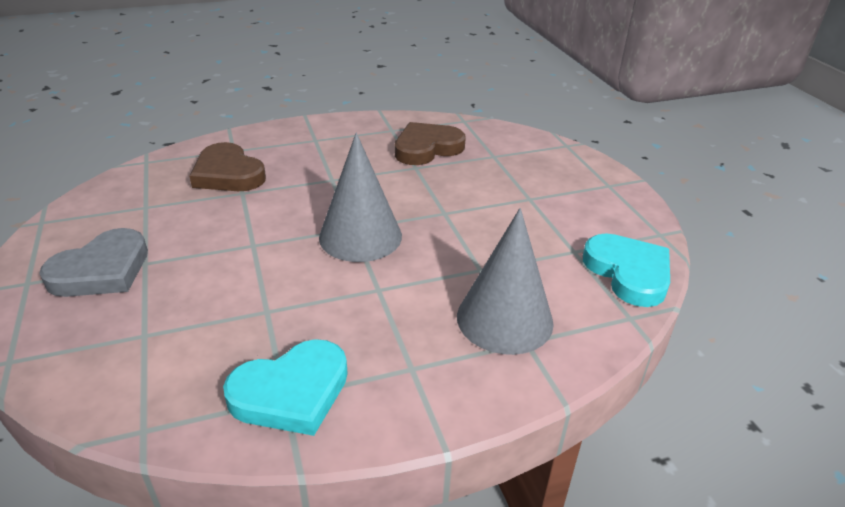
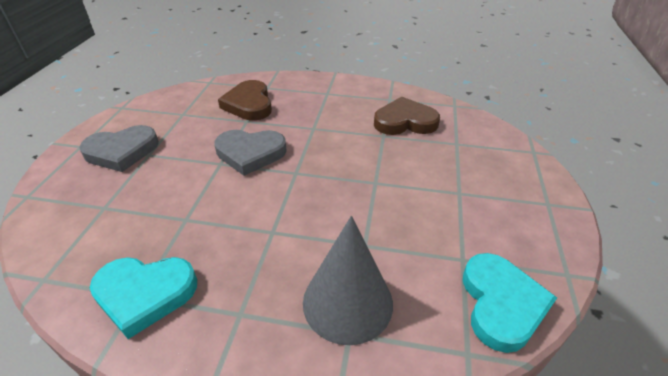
camera: 30 degrees right, 5 degrees up
(281, 224) = (250, 153): none -> grey heart
(360, 236) = (295, 181): grey cone -> none

